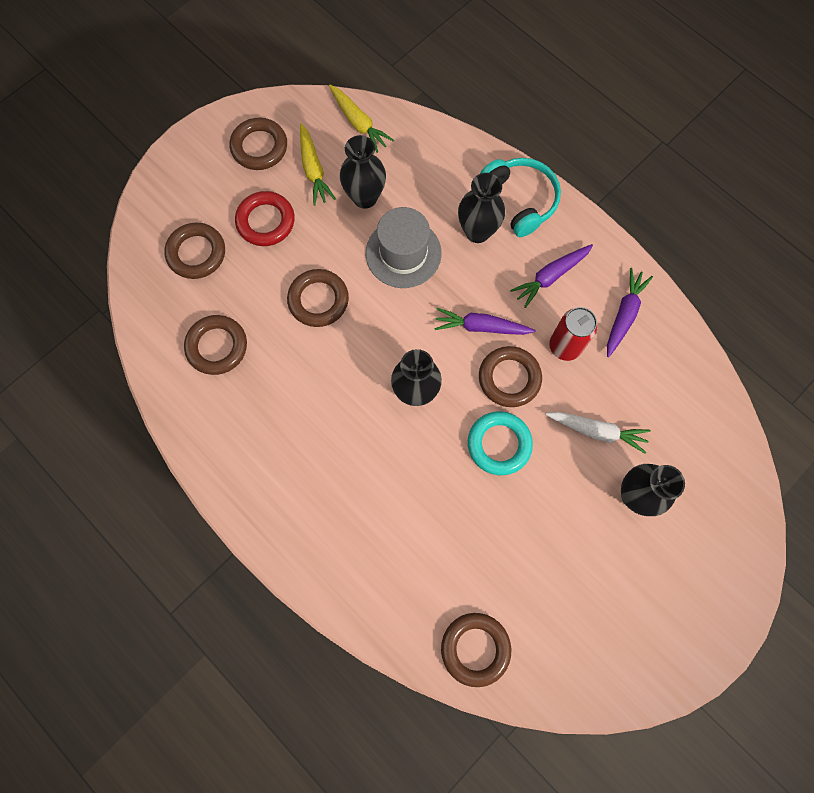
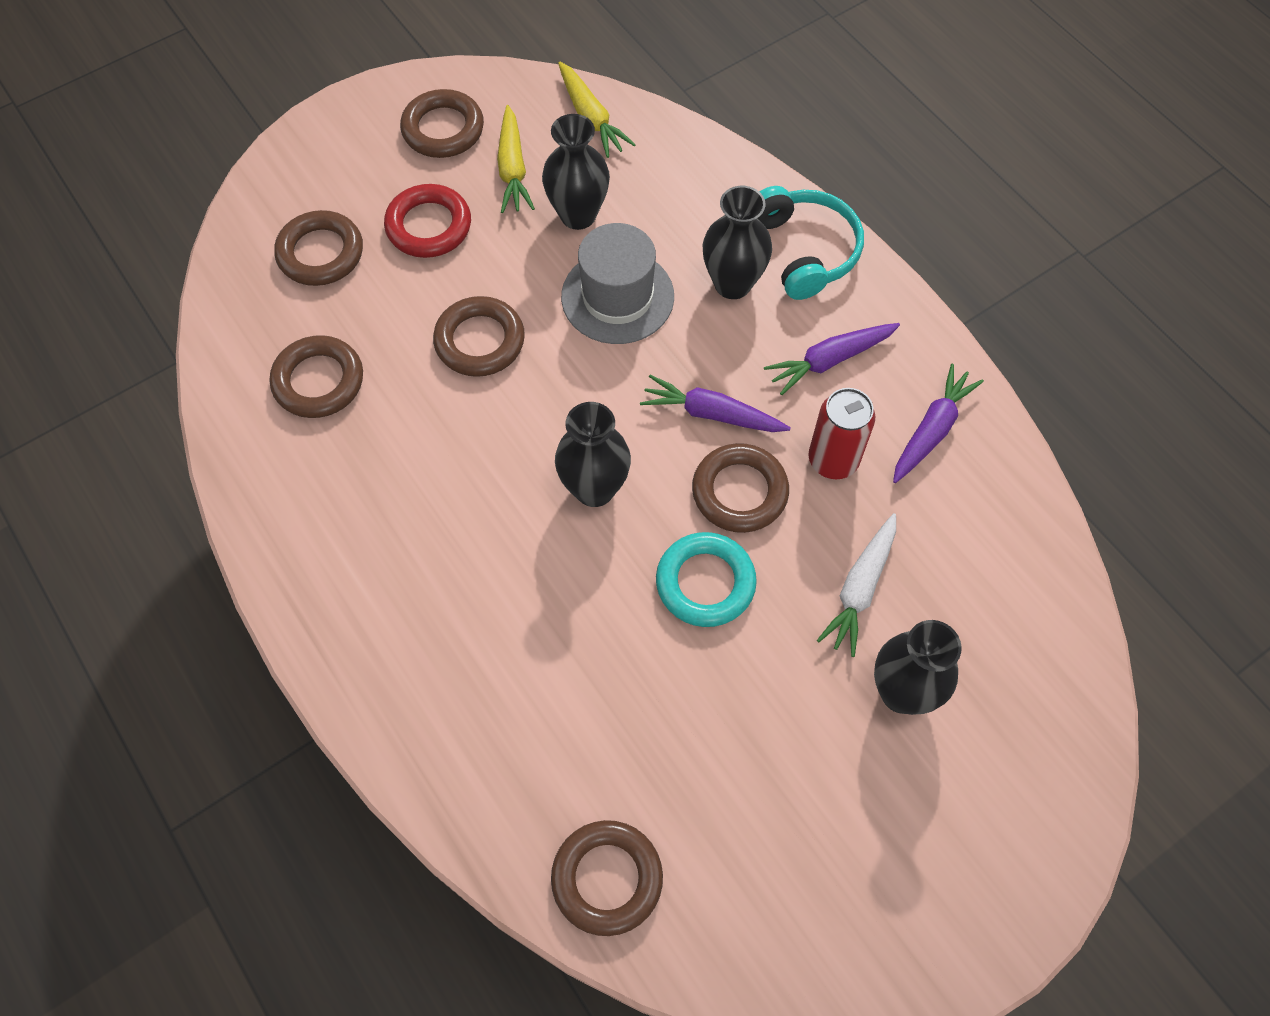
camera: 10 degrees right, 10 degrees down
(597, 431) = (860, 589): white carrot -> white carrot turned 90 degrees clockwise

